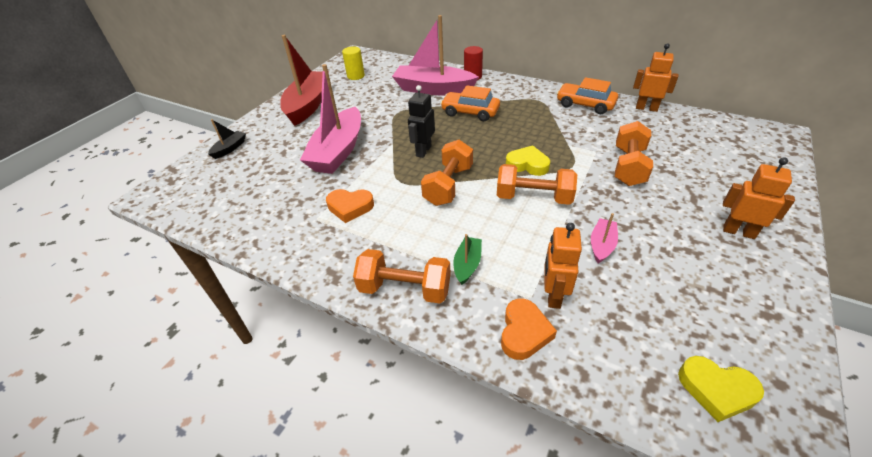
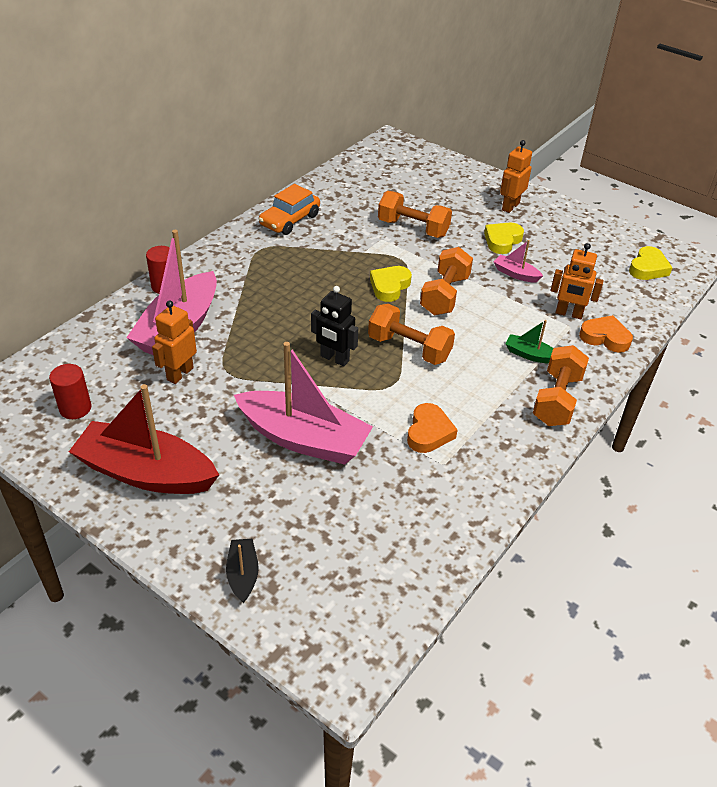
camera: 85 degrees left, 0 degrees up
(230, 148) = (243, 574): black boat -> black boat turned 45 degrees clockwise
(356, 76) = (75, 408): yellow cylinder -> red cylinder
(470, 112) = (262, 306): orange car -> none
(646, 108) = (317, 187): orange robot -> orange robot (180, 374)
(659, 230) = (502, 241): none -> yellow heart

